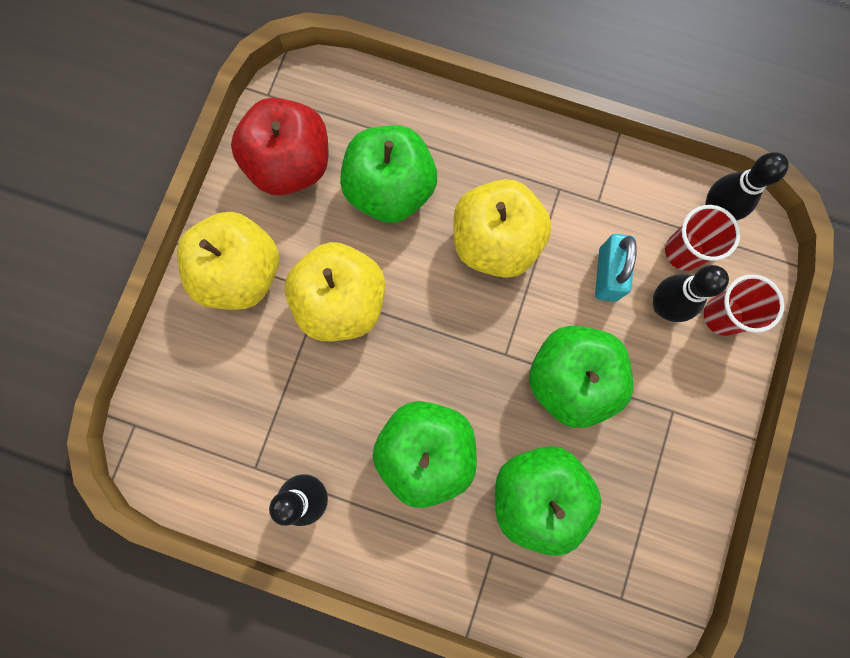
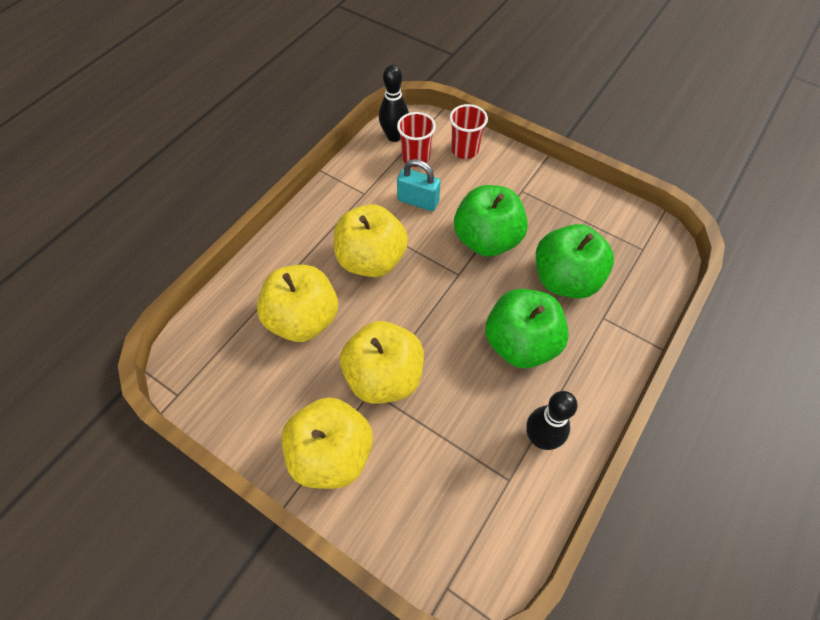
camera: 75 degrees left, 20 degrees down
(290, 164) = (249, 390): red apple -> none
(390, 190) = (303, 319): green apple -> yellow apple
(664, 306) = (449, 177): black bowling pin -> none

